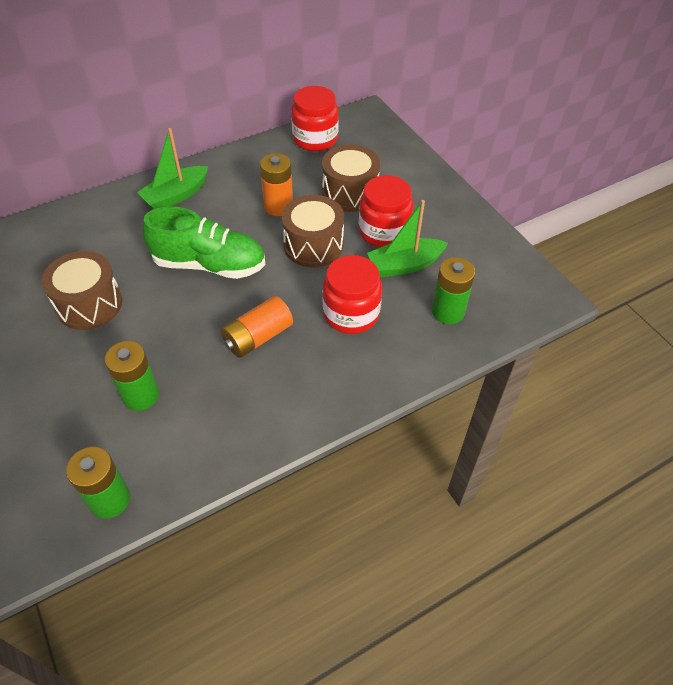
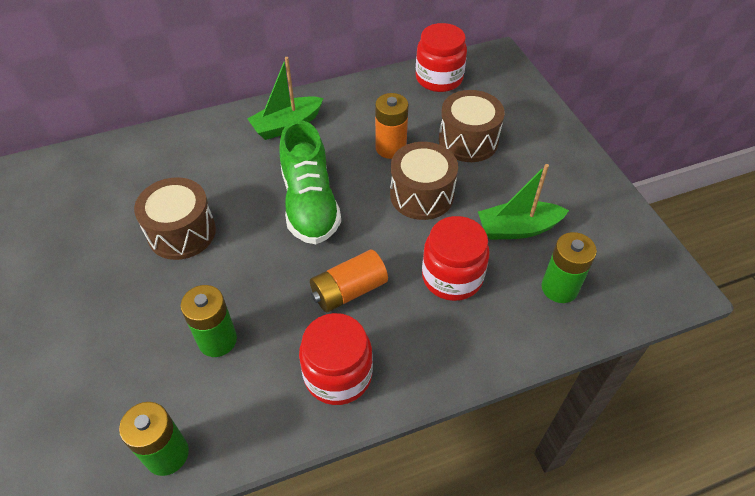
camera: 10 degrees right, 0 degrees up
(209, 264) = (310, 203): green shoe -> green shoe turned 60 degrees clockwise
(384, 231) = (499, 188): red jar -> red jar (338, 375)

